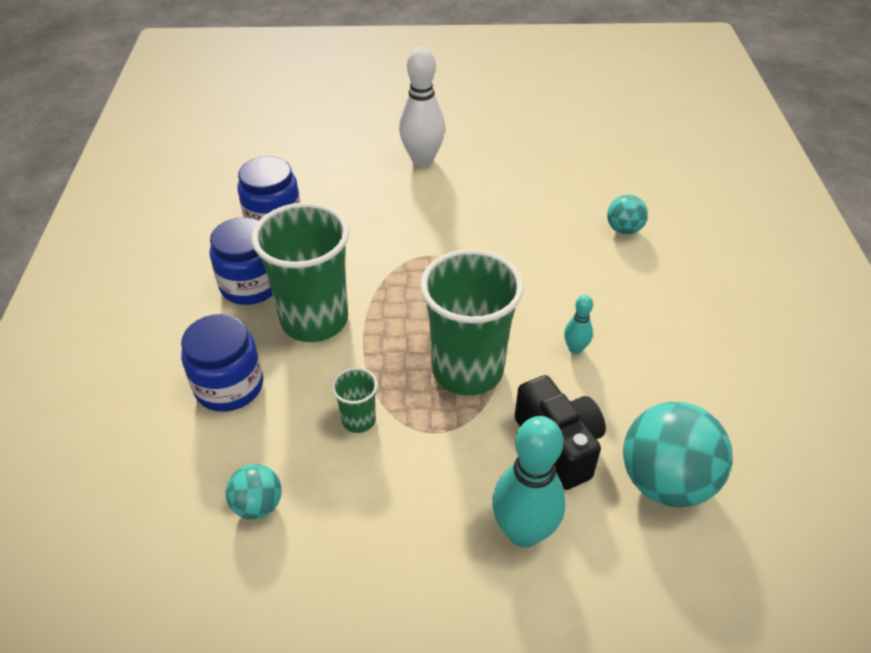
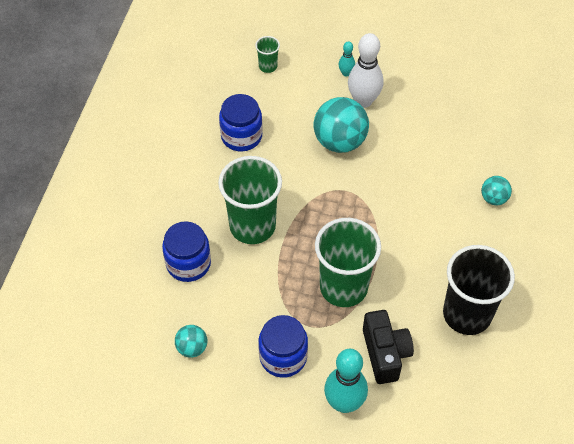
camera: 15 degrees right, 10 degrees up
(251, 285) = (215, 188): blue jar -> blue jar (283, 357)
(358, 420) = (264, 306): green cup -> green cup (268, 66)
(575, 349) = (421, 288): turquoise bowling pin -> turquoise bowling pin (346, 73)
(651, 367) = (467, 314): none -> black cup
(665, 481) = (443, 394): turquoise ball -> turquoise ball (340, 141)

